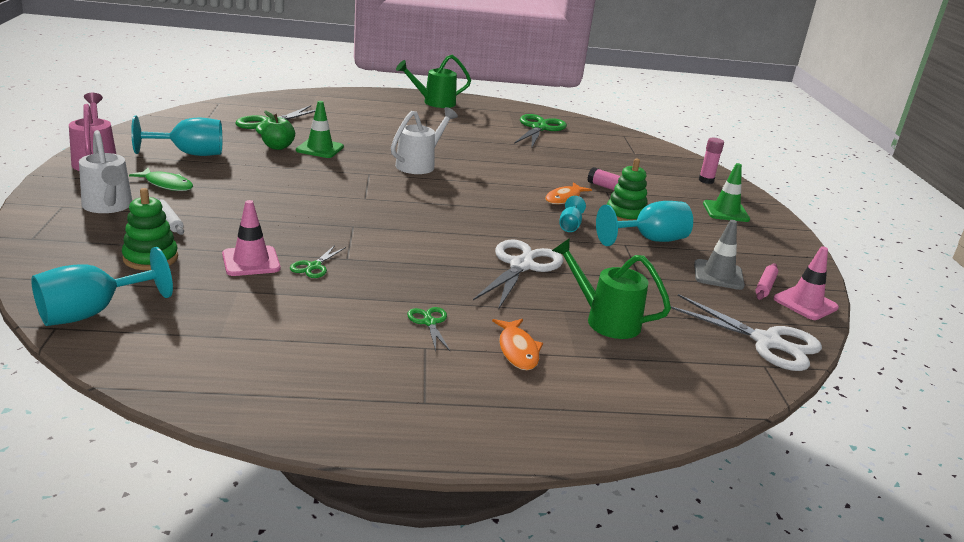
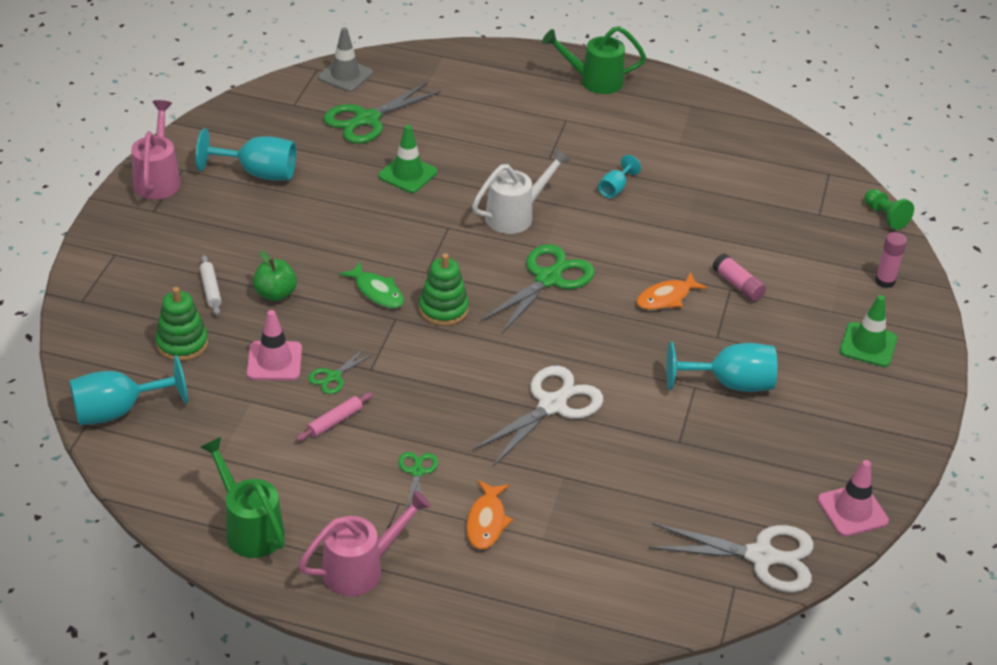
camera: 20 degrees right, 15 degrees up
(108, 206) = (158, 259): white watering can -> none
(166, 185) = (222, 228): green fish -> green fish (377, 292)
(277, 147) = (359, 167): green apple -> green apple (275, 294)
(415, 405) = (361, 568): none -> pink watering can
(539, 128) = (713, 149): green scissors -> green scissors (548, 279)
(570, 225) = (645, 347): turquoise goblet -> turquoise goblet (615, 188)
(606, 320) = (600, 498): green watering can -> green watering can (250, 528)
(625, 215) = (727, 336): green stacking toy -> green stacking toy (443, 309)
(677, 152) = (885, 216): none -> green pawn
(718, 275) = (777, 452): grey traffic cone -> grey traffic cone (345, 75)
(765, 286) = (822, 478): pink rolling pin -> pink rolling pin (335, 421)
(766, 342) = (761, 556): white scissors -> white scissors turned 45 degrees counterclockwise

